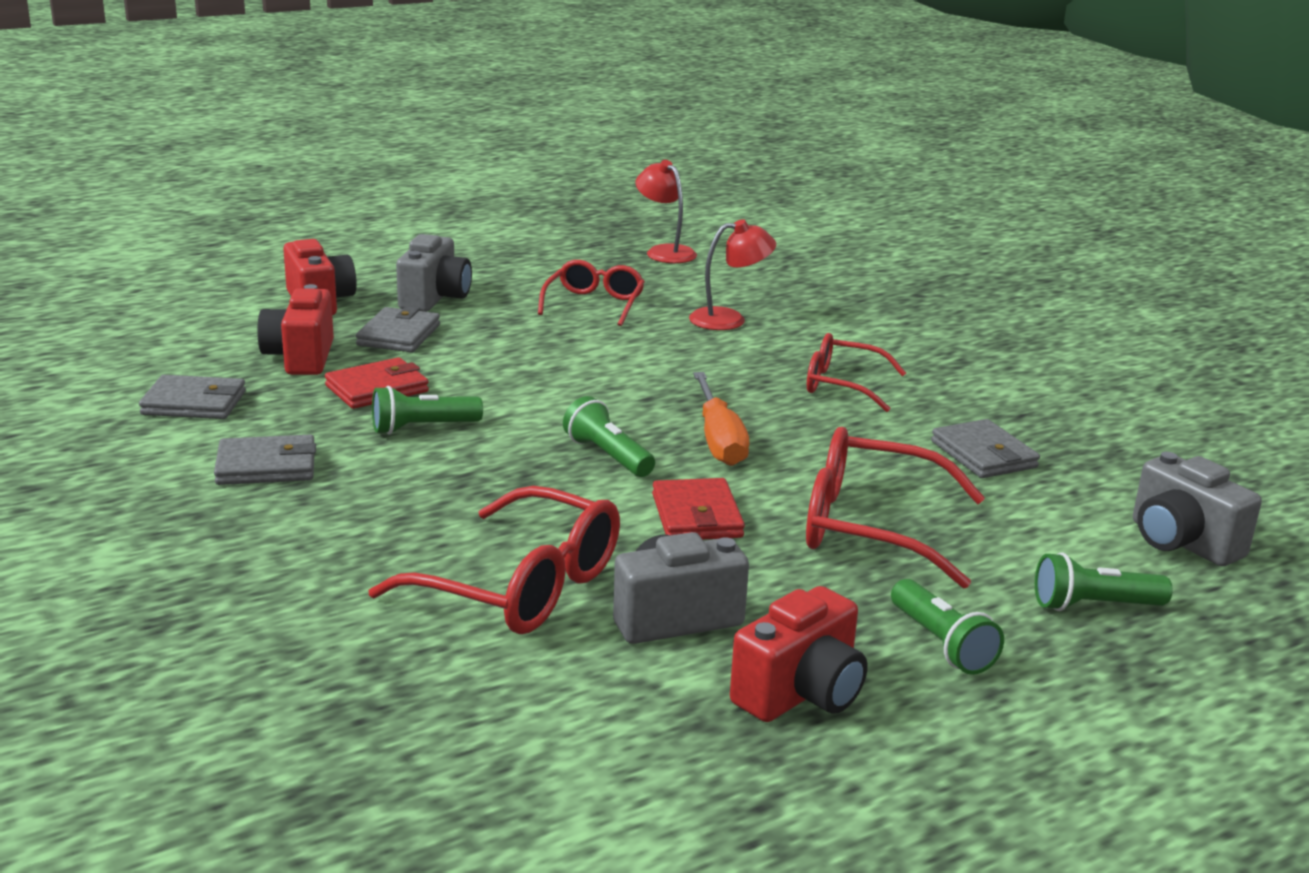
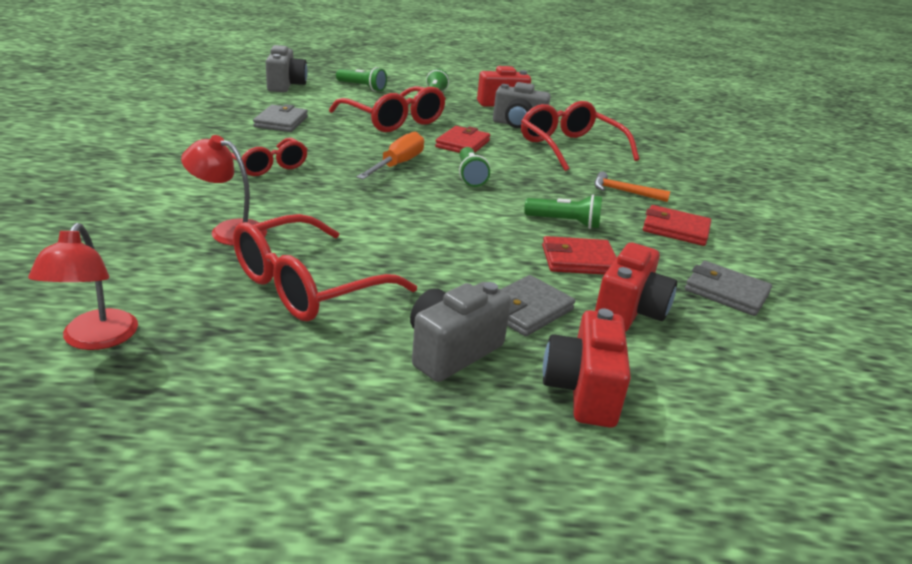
camera: 150 degrees left, 5 degrees up
(266, 466) = (675, 229): grey wallet -> red wallet
(366, 509) = (624, 192): none -> orange hammer
(594, 304) = (307, 286): red glasses -> red glasses, size x1.56

